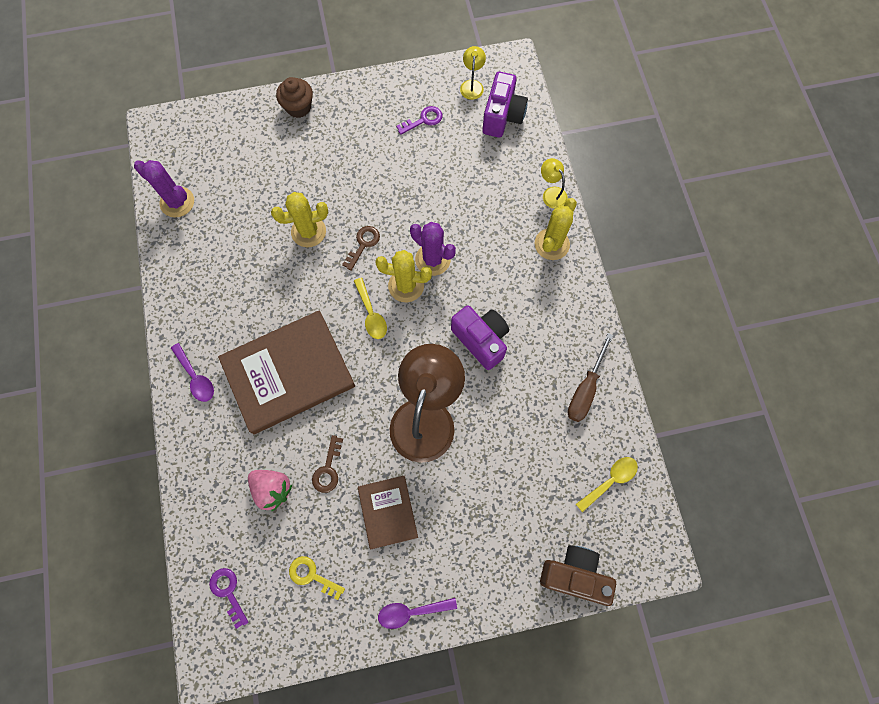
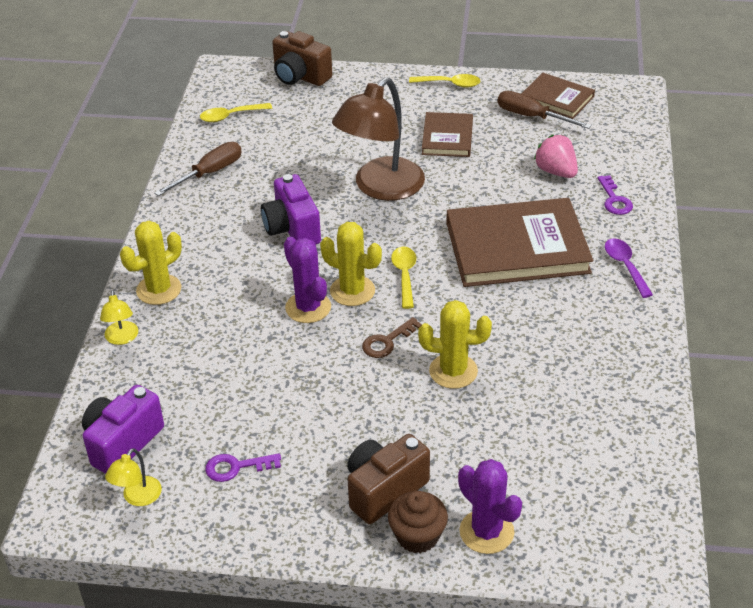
camera: 160 degrees left, 30 degrees down
(177, 202) = (631, 449): purple cactus -> purple cactus (486, 532)
(228, 592) = (612, 122): purple key -> purple key (614, 200)
(291, 619) = (557, 98): none -> brown book
(312, 575) = (532, 117): yellow key -> brown screwdriver
(327, 130) = (384, 490): none -> brown camera
(328, 469) = (496, 173): brown key -> none
(411, 611) = (450, 84): purple spoon -> yellow spoon

